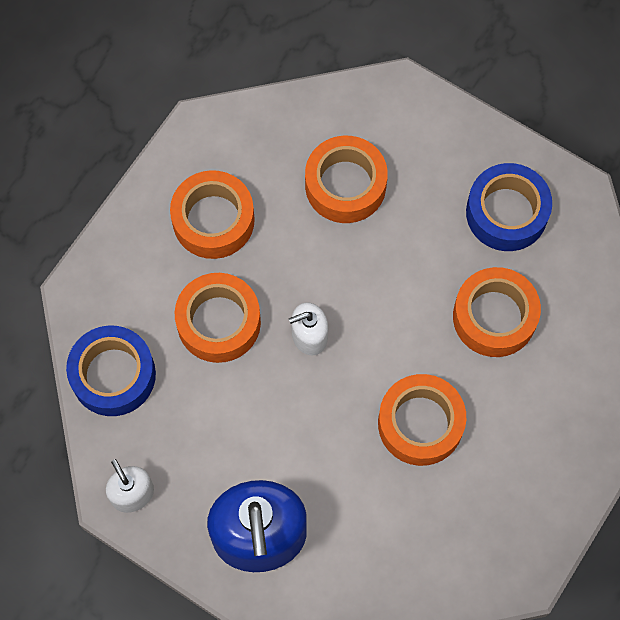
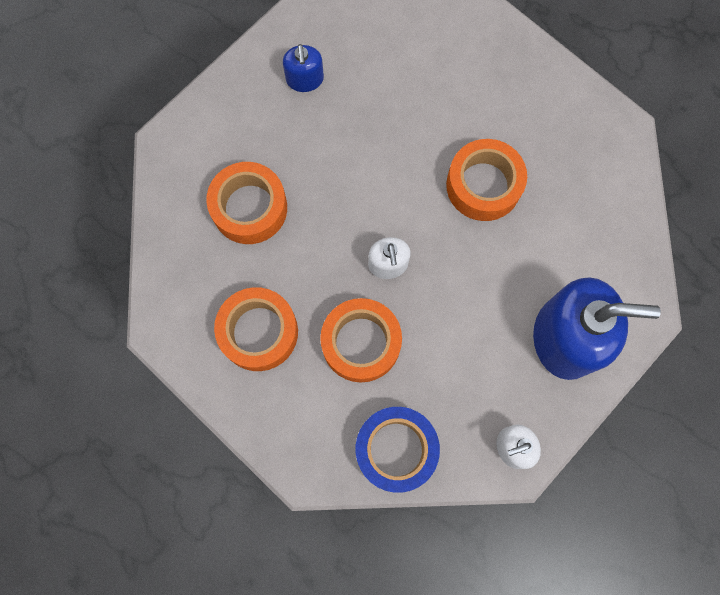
camera: 80 degrees left, 5 degrees up
(494, 317) = (398, 108): orange tape -> none
(506, 213) = (305, 79): blue tape -> blue soap dispenser

